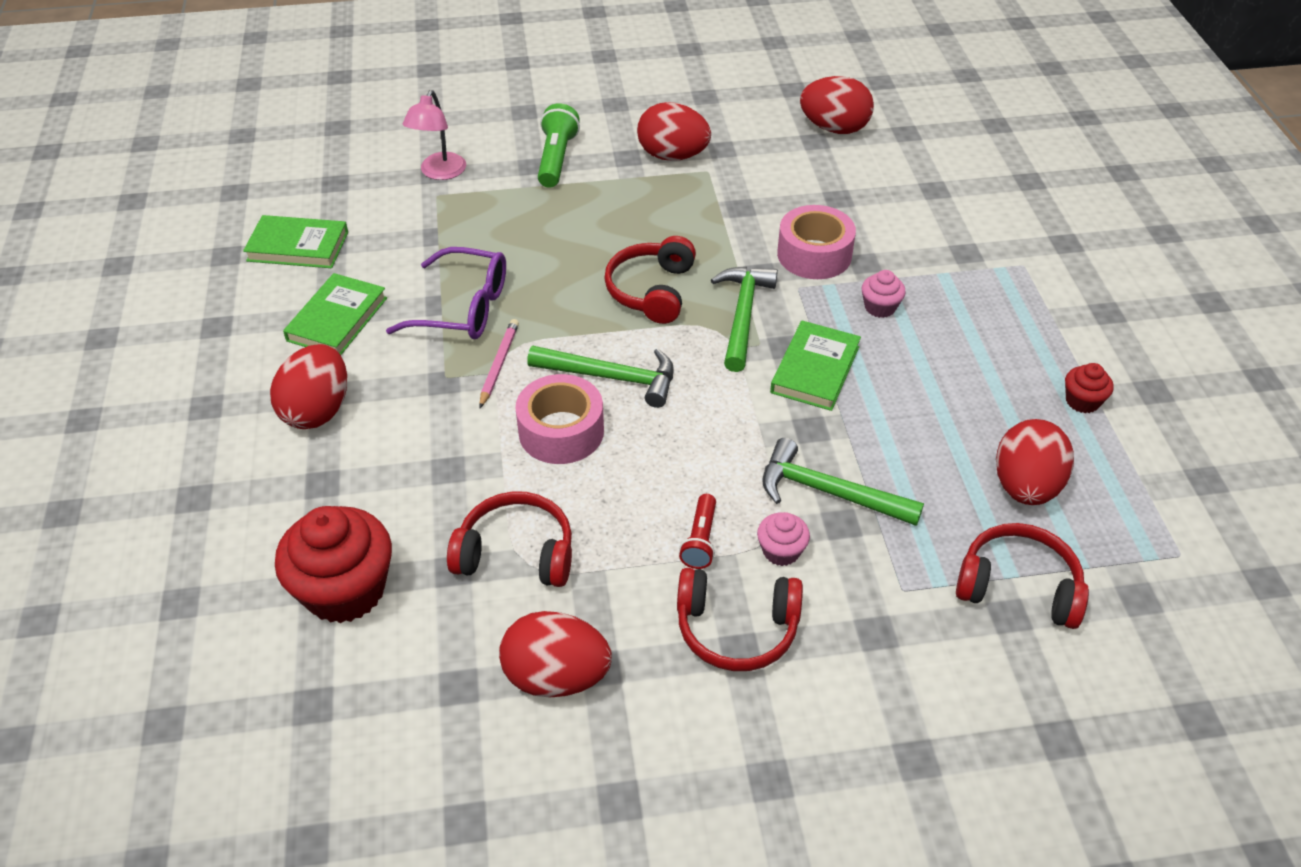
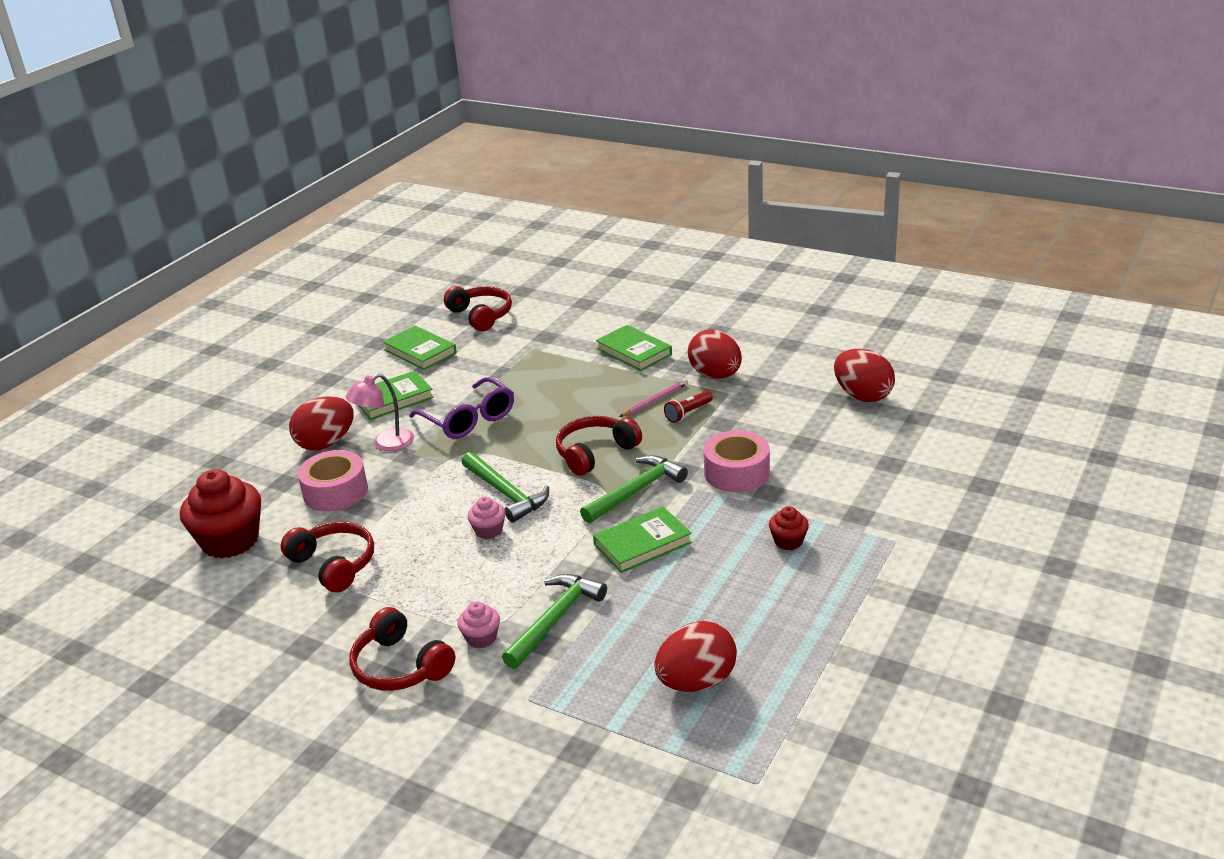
camera: 40 degrees right, 15 degrees down
(439, 173) = (550, 336): pink lamp -> pink lamp (386, 444)
(499, 364) = (450, 459): pink pencil -> pink pencil (655, 400)
(556, 159) = (634, 352): green flashlight -> green book
(556, 676) = (275, 638): red egg -> none
(561, 431) = (439, 511): pink tape -> pink tape (335, 492)
(700, 540) = (442, 608): red flashlight -> red flashlight (688, 413)
(828, 492) = (555, 619): green hammer -> green hammer turned 60 degrees clockwise
(880, 307) = (741, 524): pink cupcake -> pink cupcake (488, 531)
(1018, 586) = (608, 738): red headphones -> red headphones (481, 315)
(1082, 401) = (817, 649): red cupcake -> red cupcake (788, 541)

